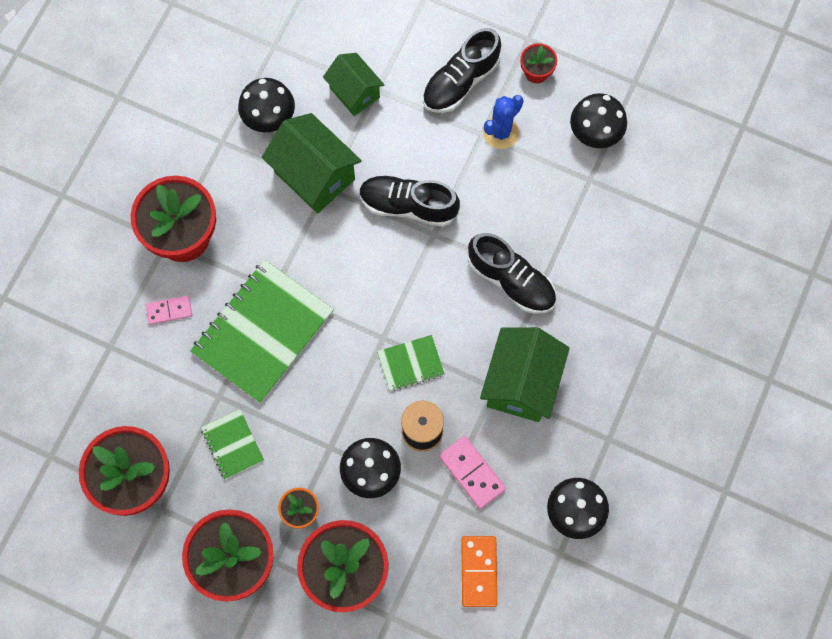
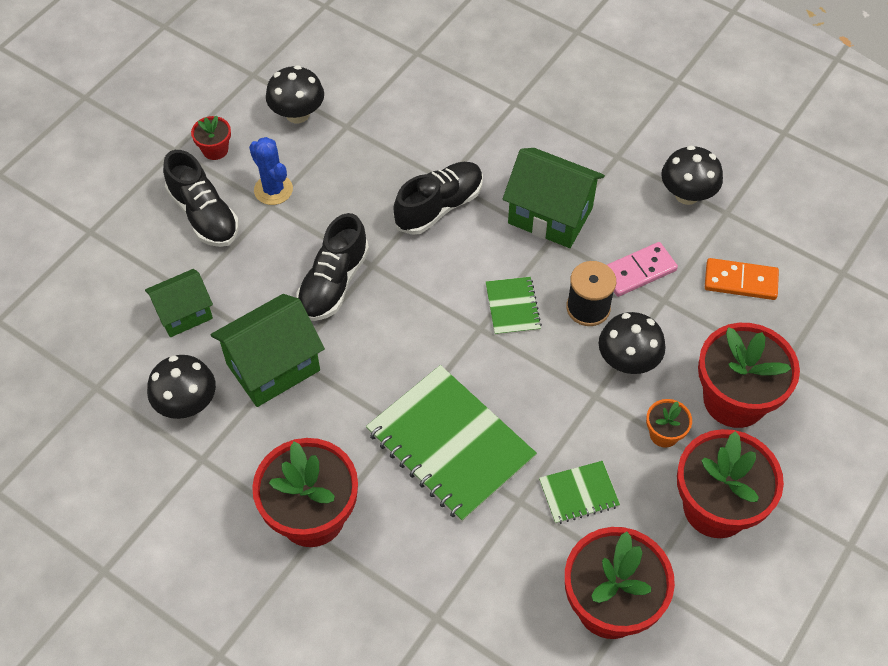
camera: 80 degrees left, 15 degrees down
(169, 310) = (403, 542): pink domino -> none

